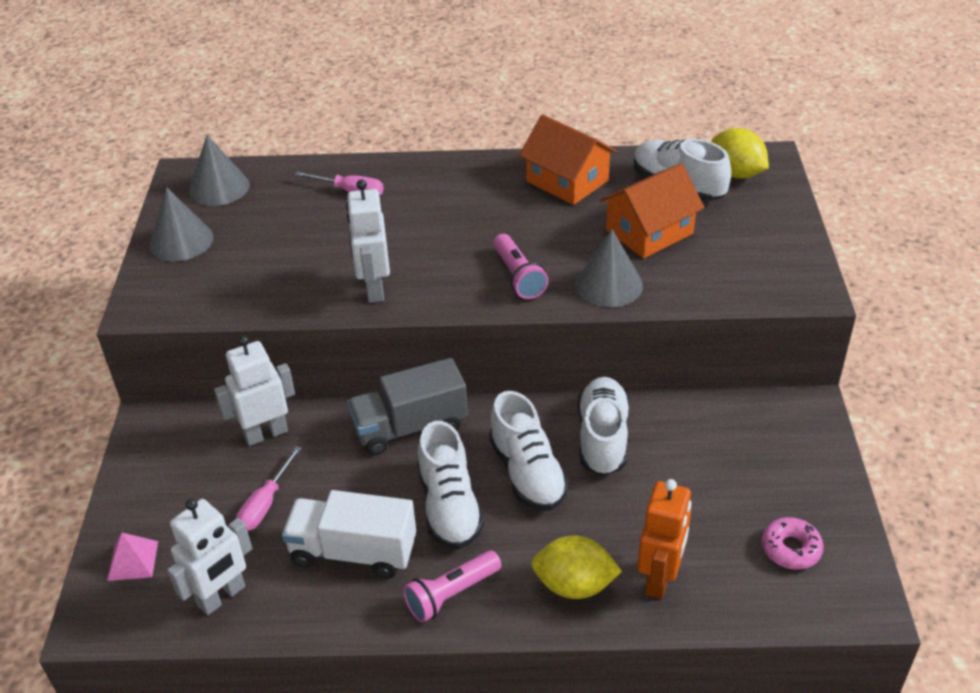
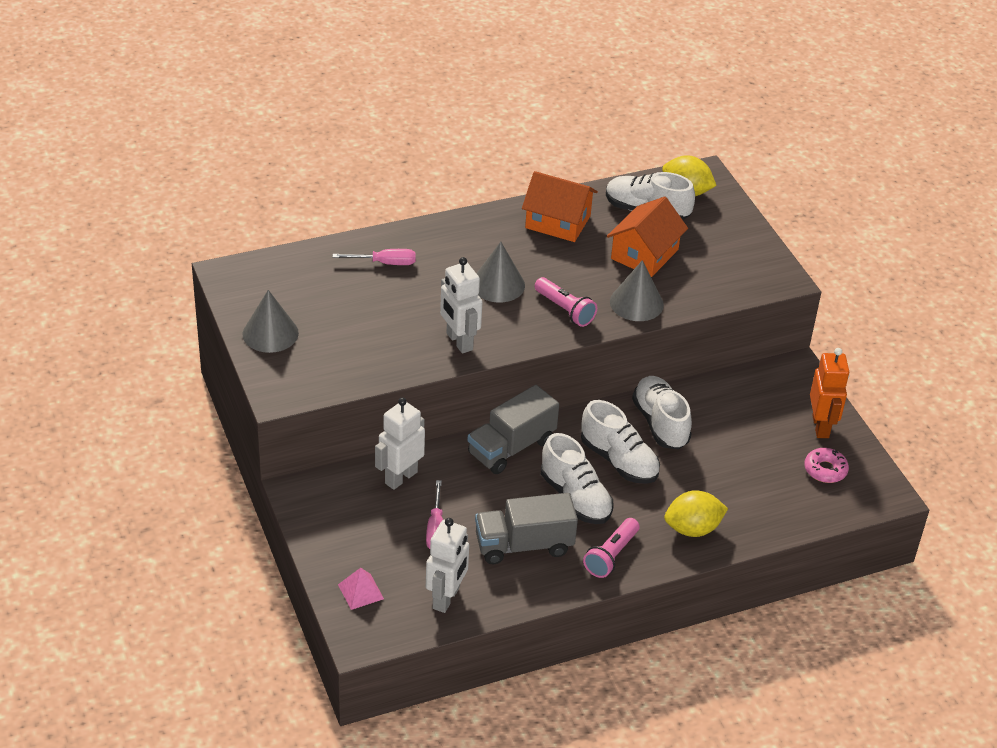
camera: 25 degrees left, 0 degrees up
(219, 187) = (268, 280): grey cone -> grey cone (498, 284)
(353, 552) = (524, 545): white truck -> grey truck
(660, 578) = (748, 510): orange robot -> orange robot (821, 426)

